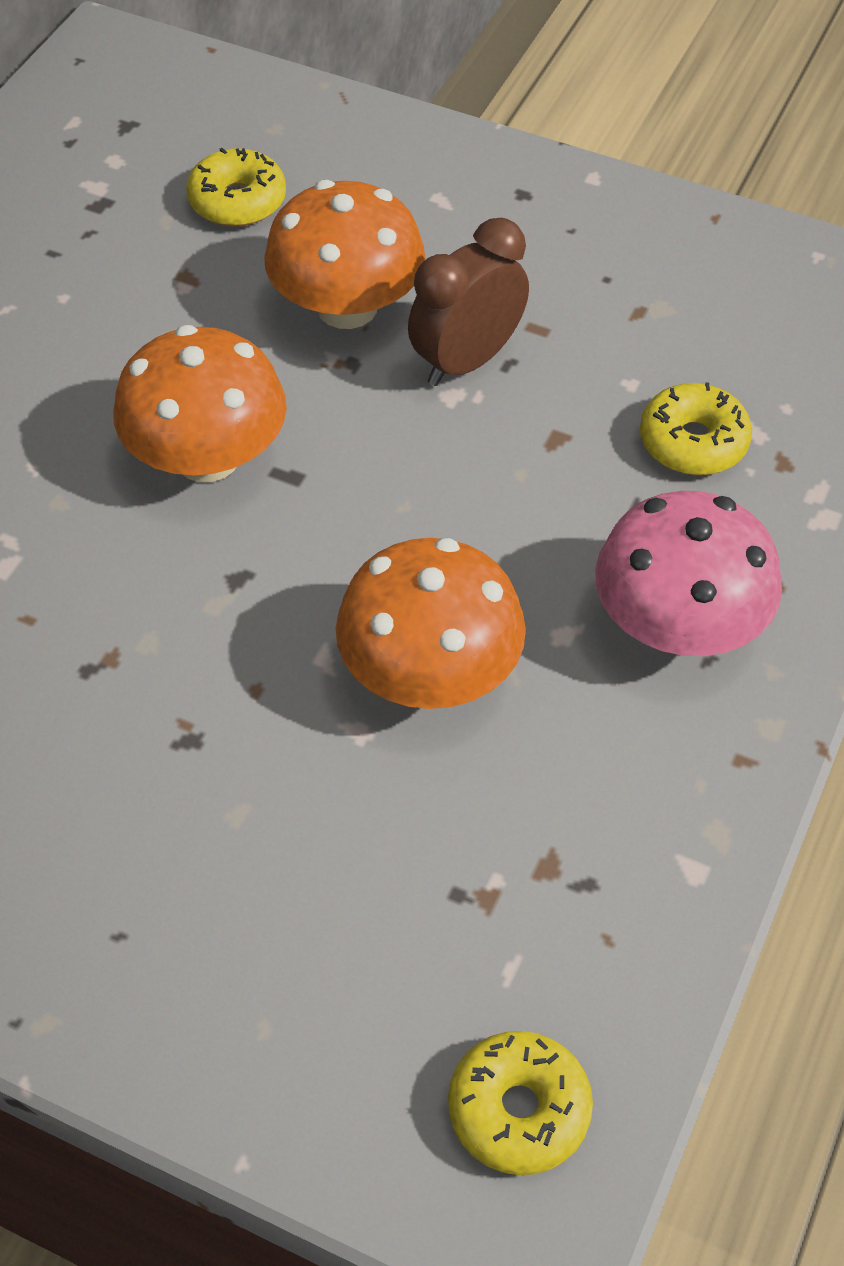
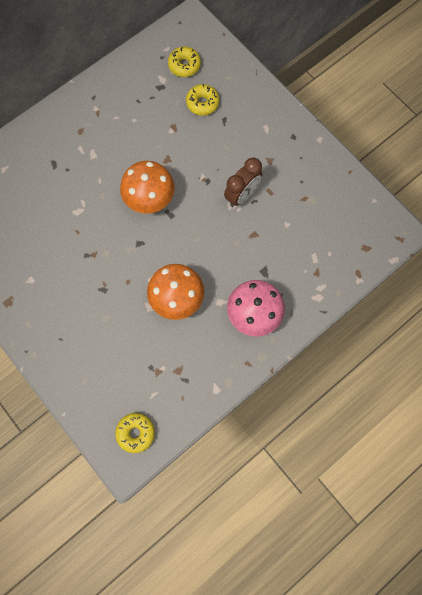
camera: 25 degrees right, 20 degrees up
(347, 307) = (216, 159): orange mushroom -> none
(467, 361) = (242, 195): brown clock -> brown clock turned 150 degrees clockwise
(693, 442) = (293, 254): yellow donut -> yellow donut (184, 65)

